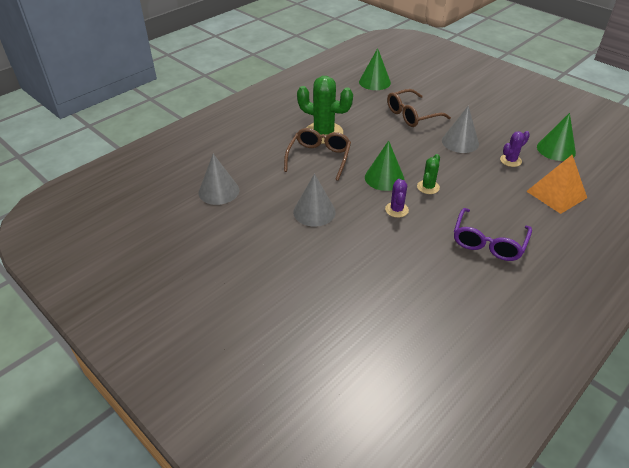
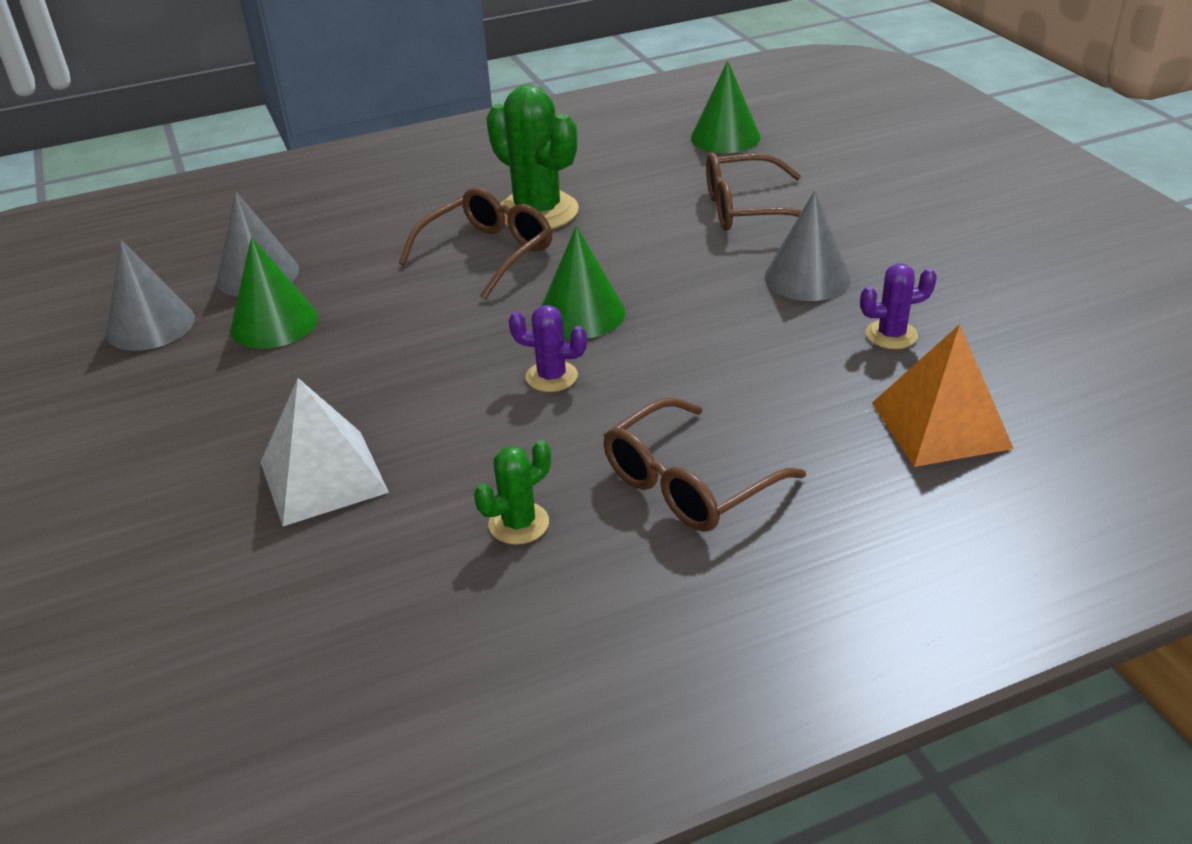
camera: 25 degrees right, 5 degrees down
(314, 212) = (390, 345): grey cone -> grey cone (150, 325)
(340, 280) = (323, 476): none -> white pyramid
(396, 210) = (551, 377): purple cactus -> purple cactus turned 75 degrees clockwise
(428, 187) = (656, 349): green cactus -> green cactus (519, 523)
(488, 242) = (688, 483): purple glasses -> brown glasses
(556, 149) = (1025, 334): green cone -> green cone (274, 323)

